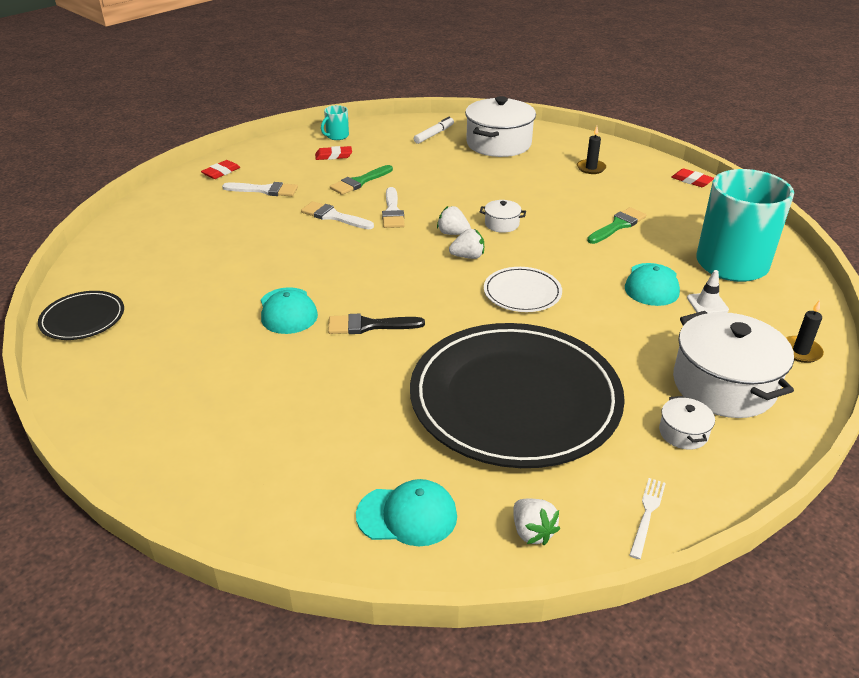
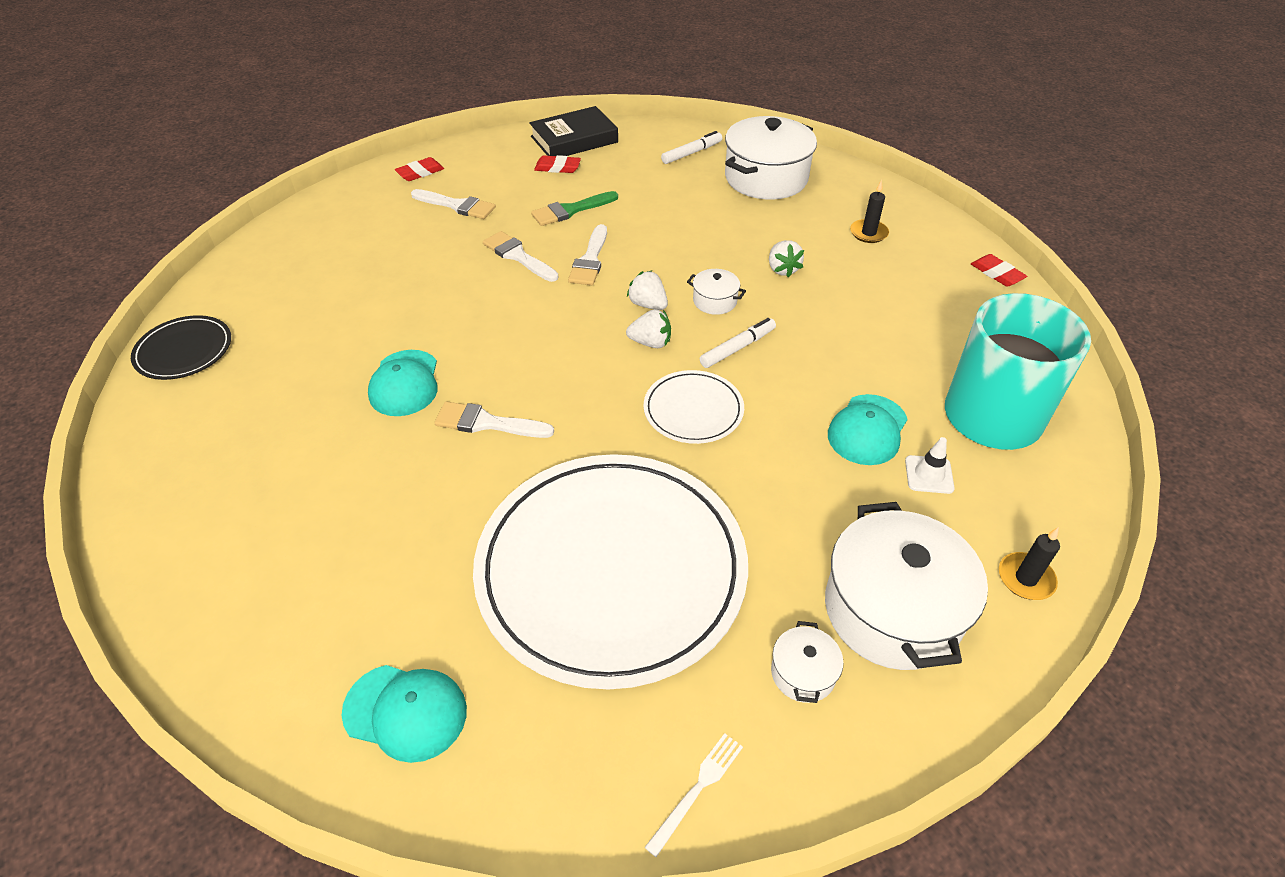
camera: 15 degrees right, 10 degrees up
(337, 136) = (574, 139): turquoise mug -> black book
(369, 326) = (487, 423): black brush -> white brush
(515, 399) = (611, 569): black plate -> white plate
(532, 532) = (541, 777): white strawberry -> white strawberry (782, 269)
(534, 250) = (737, 348): none -> white marker
(618, 225) = (864, 328): green brush -> none

